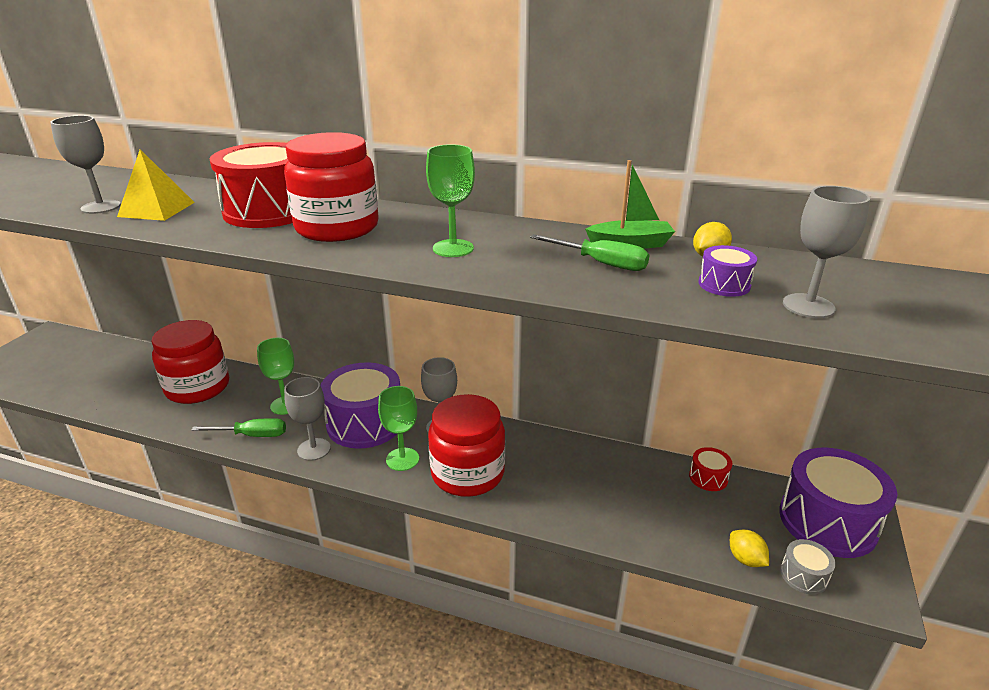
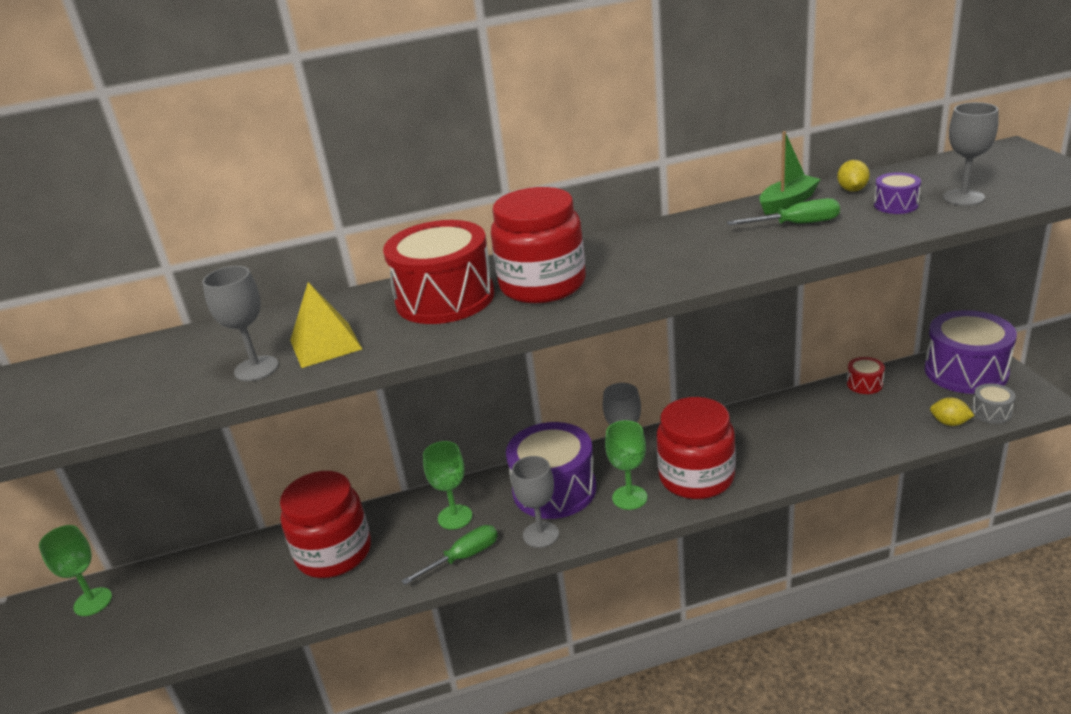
camera: 30 degrees left, 0 degrees up
(453, 248) = (673, 259): green goblet -> green goblet (93, 602)

